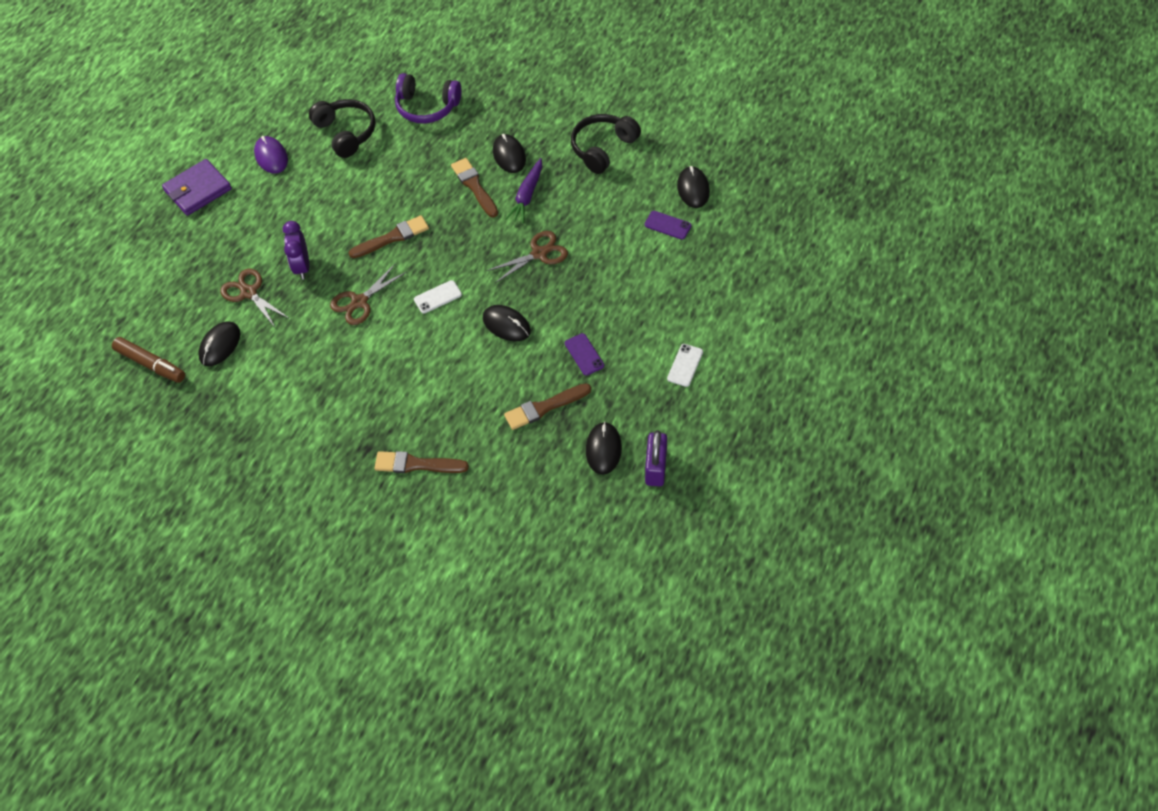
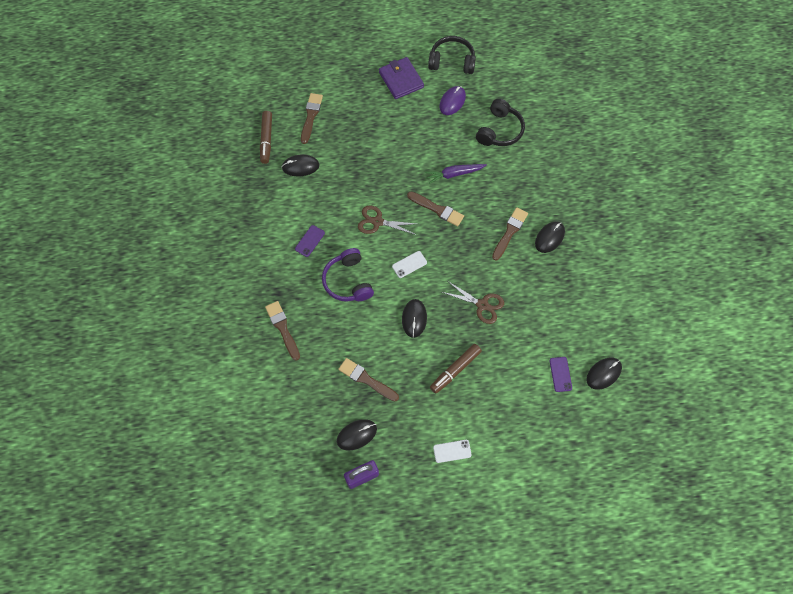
camera: 55 degrees right, 10 degrees up
(161, 302) = (311, 116): none -> brown brush
(198, 190) = (401, 80): purple wallet -> purple wallet turned 45 degrees clockwise
(249, 293) = (346, 157): brown scissors -> none
(302, 267) = (382, 173): purple clock -> none
(427, 107) = (554, 163): purple headphones -> purple headphones (348, 281)
(438, 297) = (409, 264): white phone -> white phone turned 60 degrees counterclockwise
(527, 196) = (524, 269): purple carrot -> purple carrot (454, 174)
(584, 354) = (421, 380): purple phone -> purple phone (310, 241)
(595, 316) = (455, 370): none -> brown marker
(603, 148) = (597, 293): black headphones -> black headphones (452, 61)

